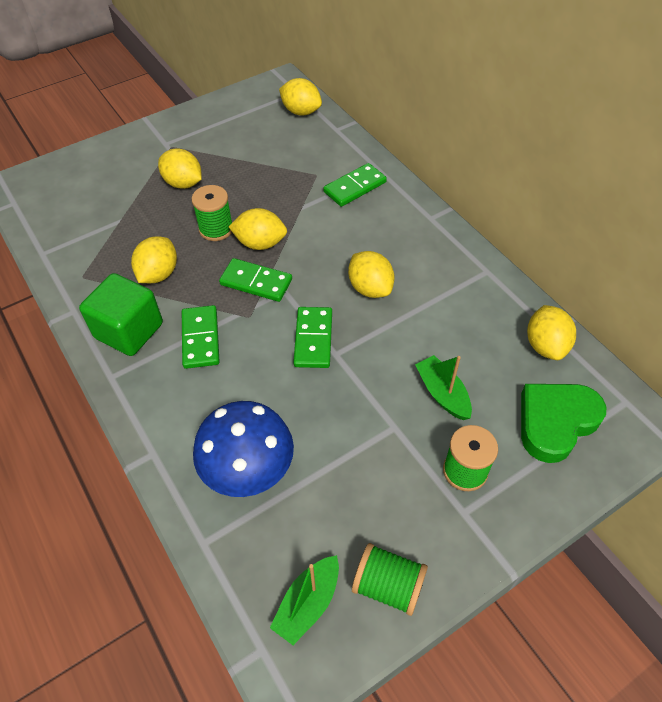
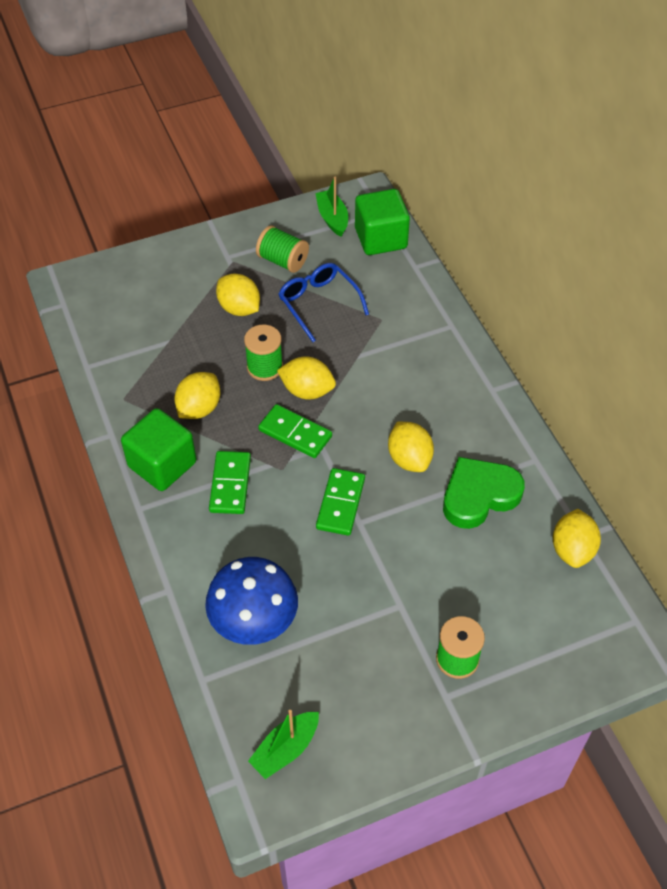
camera: 10 degrees right, 0 degrees up
(256, 169) = (318, 303): none -> blue glasses
(301, 111) = (380, 238): yellow lemon -> green cube
(355, 187) = (419, 341): green domino -> none
(388, 586) = (360, 748): green spool -> green spool (283, 261)
(442, 393) = (455, 581): green boat -> green boat (332, 218)
(555, 422) = (558, 628): green heart -> green heart (479, 496)

